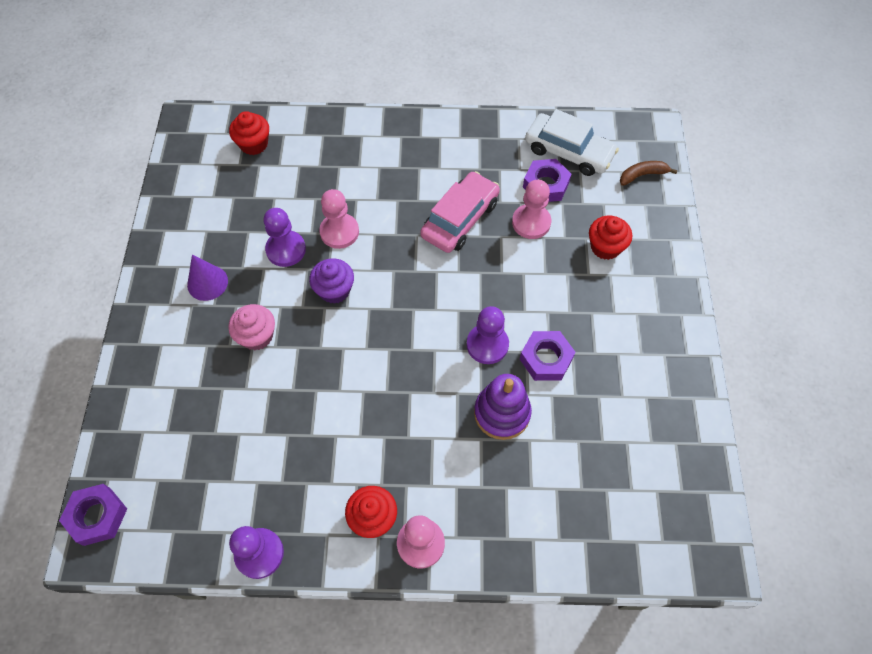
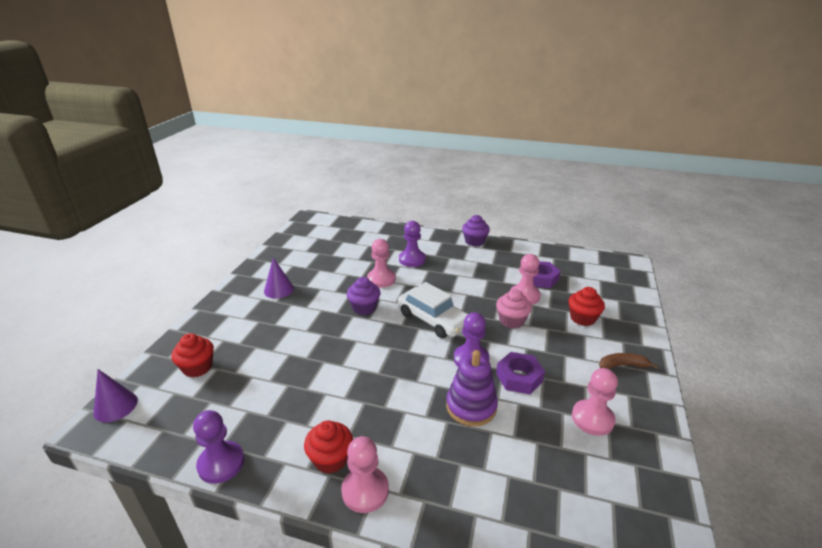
camera: 15 degrees right, 30 degrees down
(97, 516) = (115, 406): purple nut -> purple cone
(254, 144) = (344, 232): red cupcake -> red cupcake (197, 367)
(257, 336) = (297, 322): pink cupcake -> pink cupcake (511, 320)
(286, 249) = (340, 282): purple pawn -> purple pawn (412, 259)
(446, 126) = (474, 241): none -> purple cupcake
(460, 219) = (470, 286): pink car -> none
(568, 152) = (561, 265): white car -> white car (433, 319)
(630, 397) = (592, 419): none -> pink pawn
(642, 175) = (618, 284): brown banana -> brown banana (623, 365)

